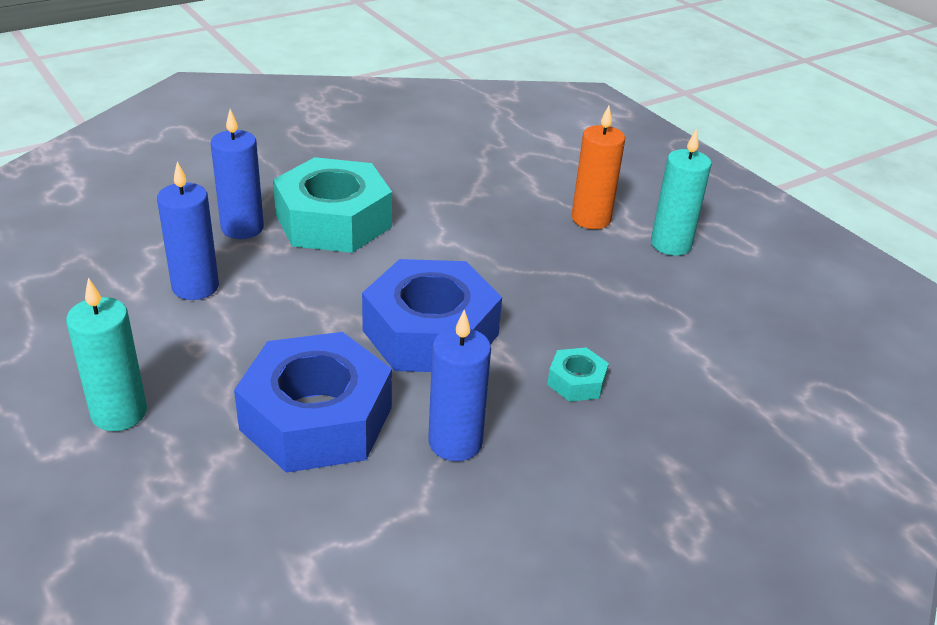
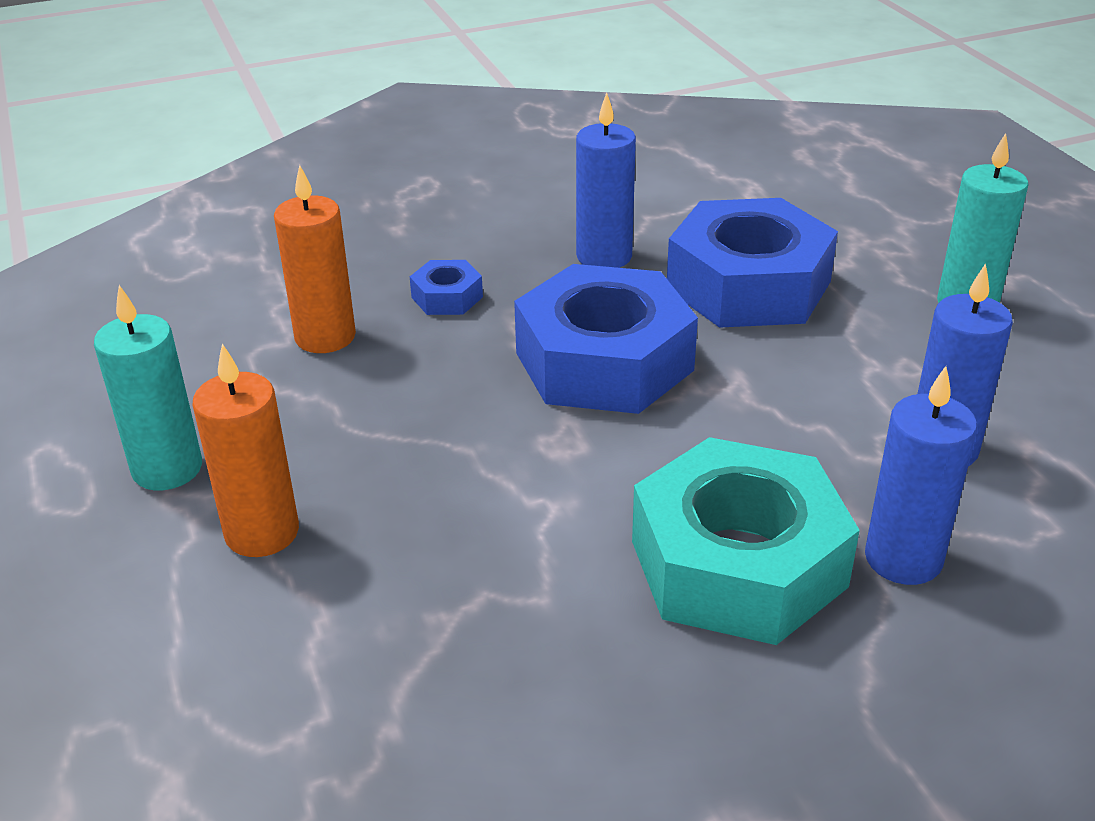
camera: 165 degrees left, 0 degrees up
(576, 382) = (447, 297): turquoise nut -> blue nut
(647, 337) = (325, 337): none -> orange candle

